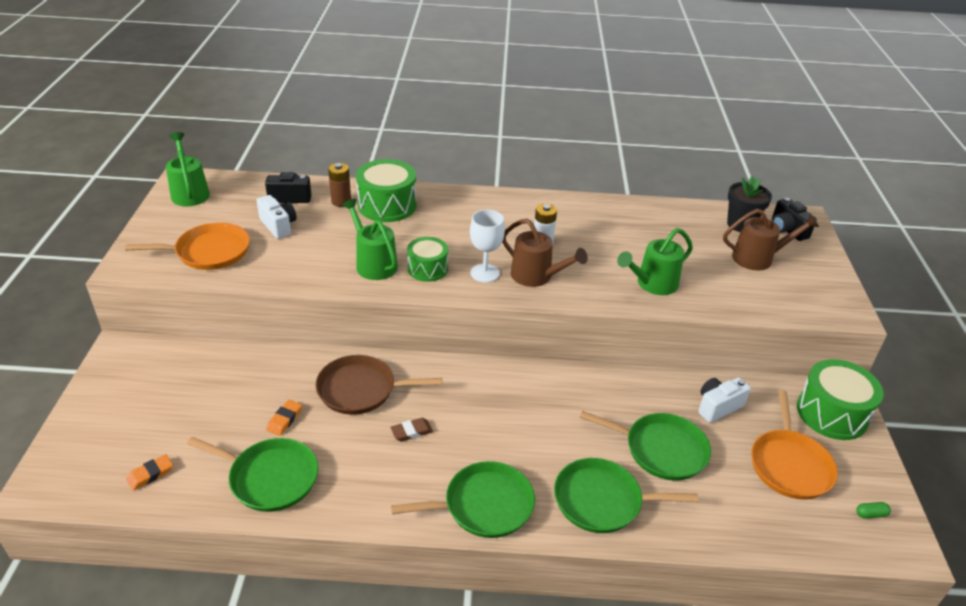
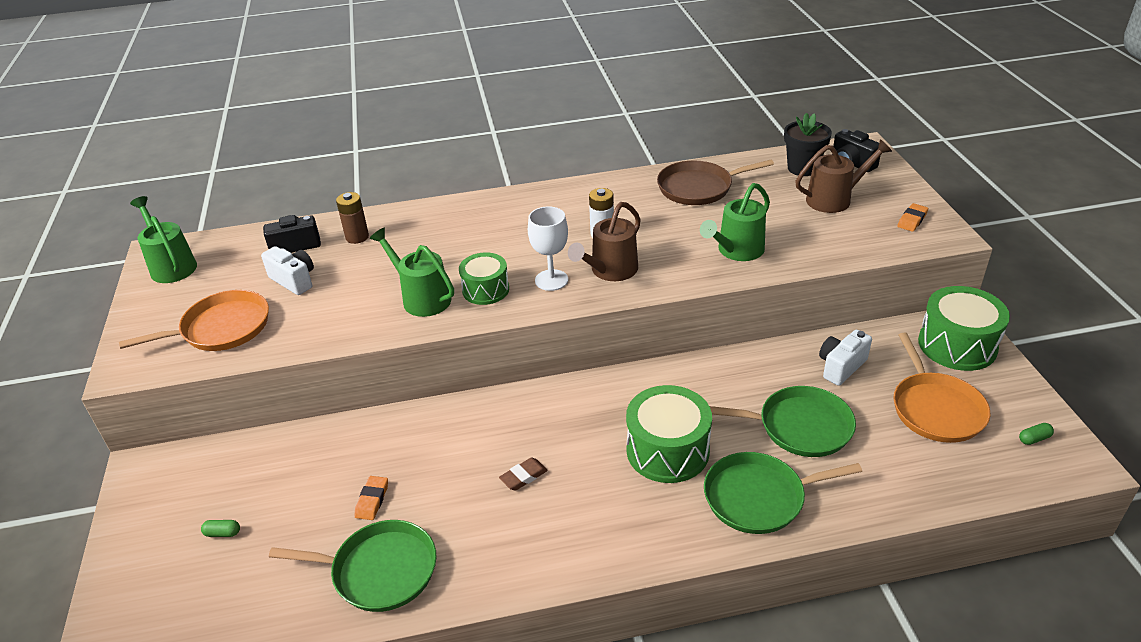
camera: 10 degrees left, 0 degrees up
(150, 474) = (234, 605): orange eraser -> orange eraser (912, 220)
(162, 416) = (222, 533): none -> green capsule
(361, 390) = (448, 444): brown pan -> brown pan (698, 188)
(387, 205) = (412, 230): green drum -> green drum (667, 450)
(484, 505) = (634, 536): green pan -> none
(536, 276) = (610, 271): brown watering can -> brown watering can turned 105 degrees clockwise

